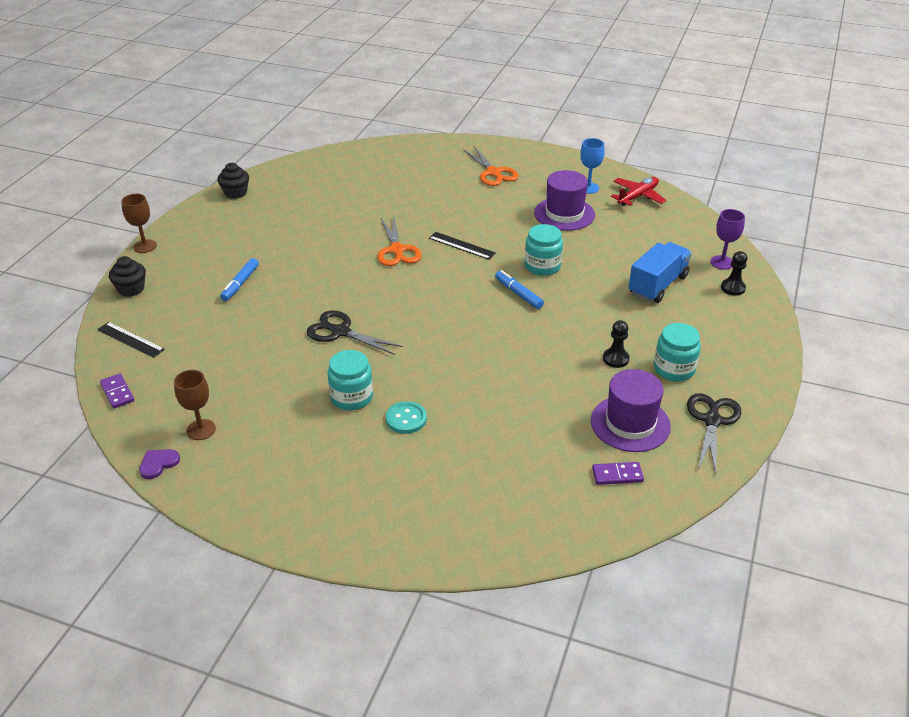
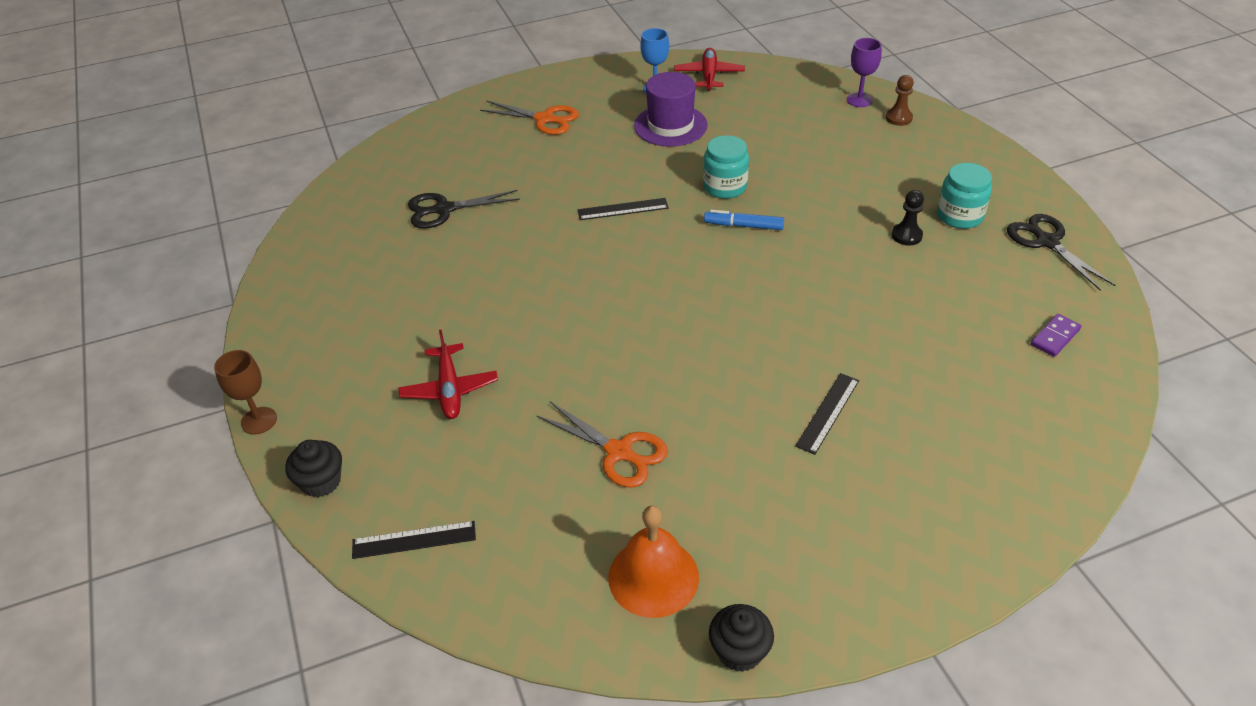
camera: 40 degrees left, 5 degrees up
(117, 392) = (494, 611): purple domino -> none
(158, 464) = (666, 650): purple heart -> none
(201, 430) = (653, 577): brown goblet -> orange bell
(235, 193) = (283, 291): black cupcake -> black cupcake (739, 651)
(240, 284) = (450, 389): blue marker -> red plane
(340, 332) = (637, 370): black scissors -> black scissors (444, 209)
(351, 397) = (748, 428): turquoise jar -> none
(397, 250) = (566, 250): orange scissors -> orange scissors (618, 452)
(406, 419) = (828, 413): turquoise button -> black ruler
(630, 423) = (999, 285): purple hat -> none
(658, 285) = (842, 149): blue truck -> none
(733, 288) = (898, 118): black pawn -> brown pawn

